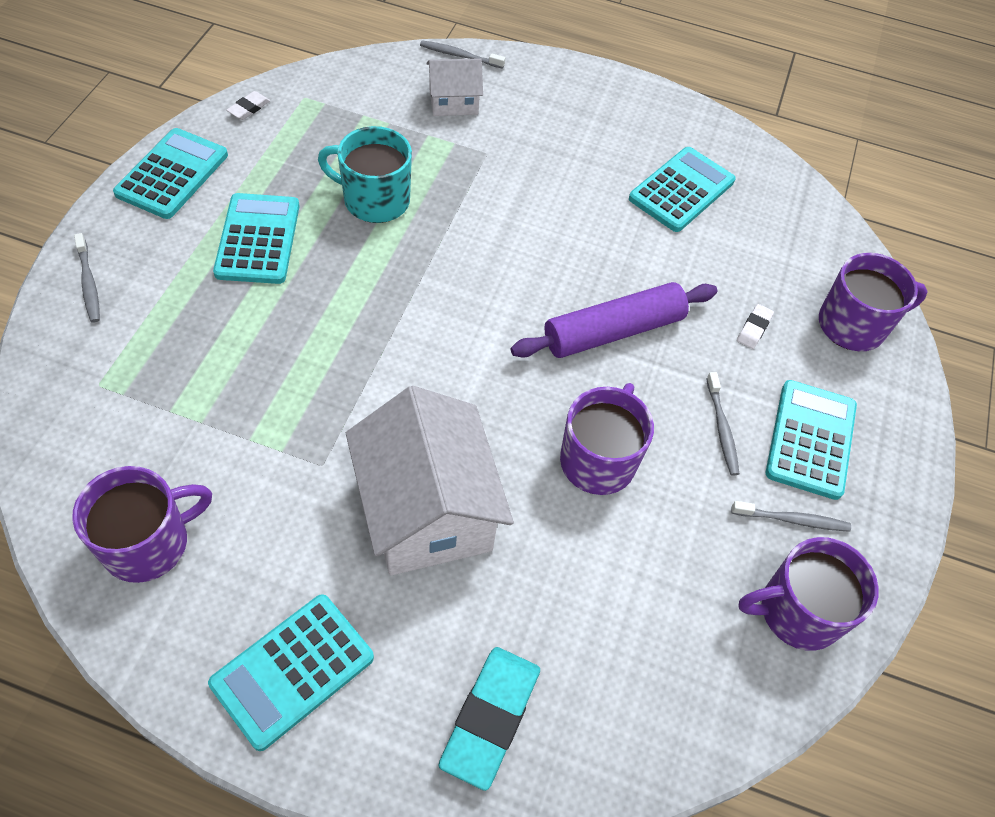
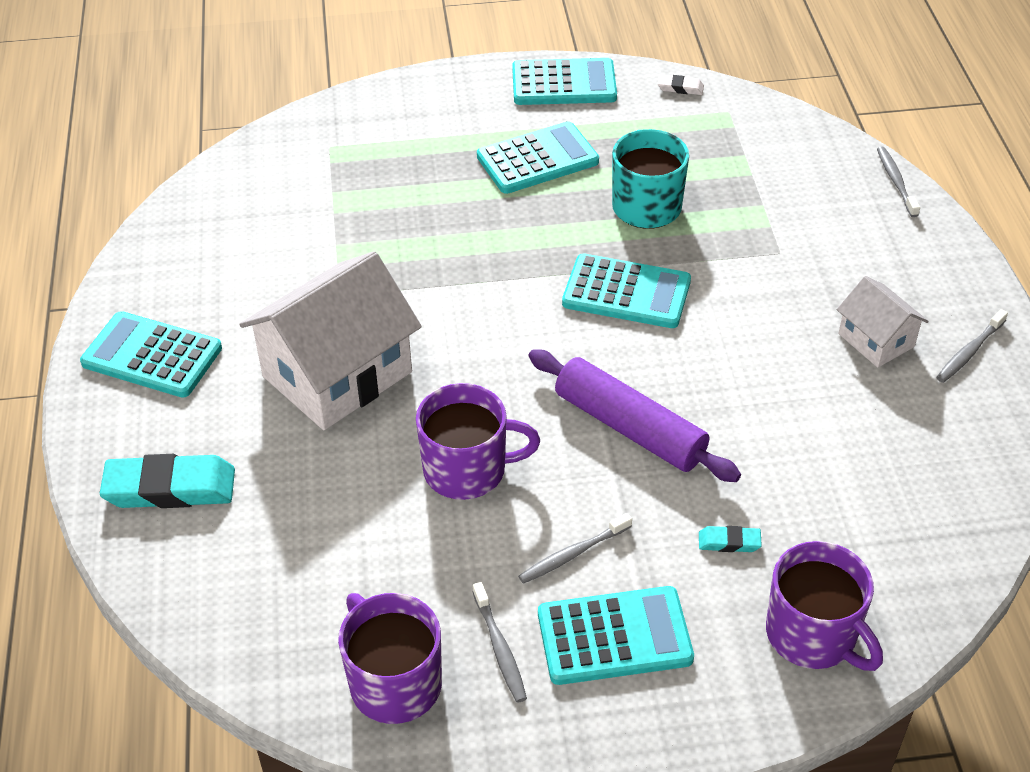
camera: 70 degrees right, 10 degrees down
(89, 283) = (417, 97): grey toothbrush -> grey toothbrush (969, 352)
(148, 543) = (213, 235): purple mug -> none
(453, 102) = (825, 203): white house -> white house (876, 340)
(681, 190) = (877, 417): turquoise calculator -> turquoise calculator (626, 292)
(754, 328) = (729, 542): white eraser -> turquoise eraser

